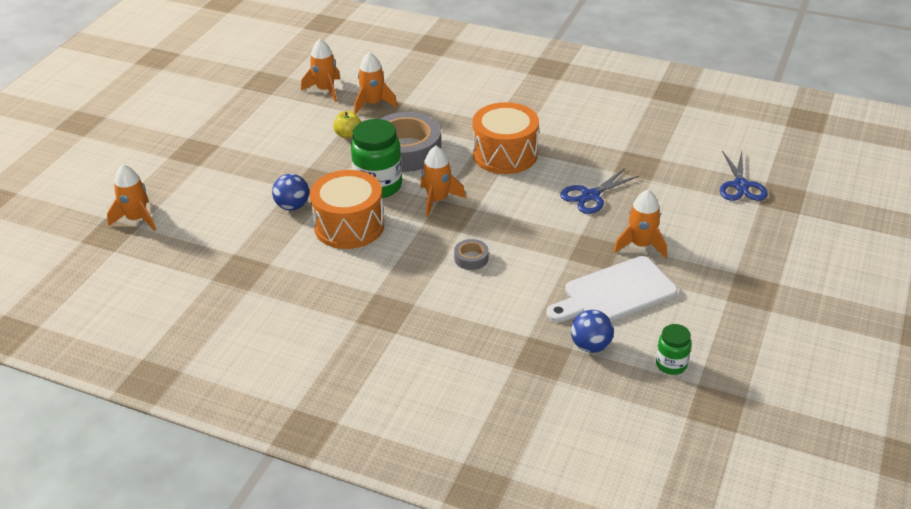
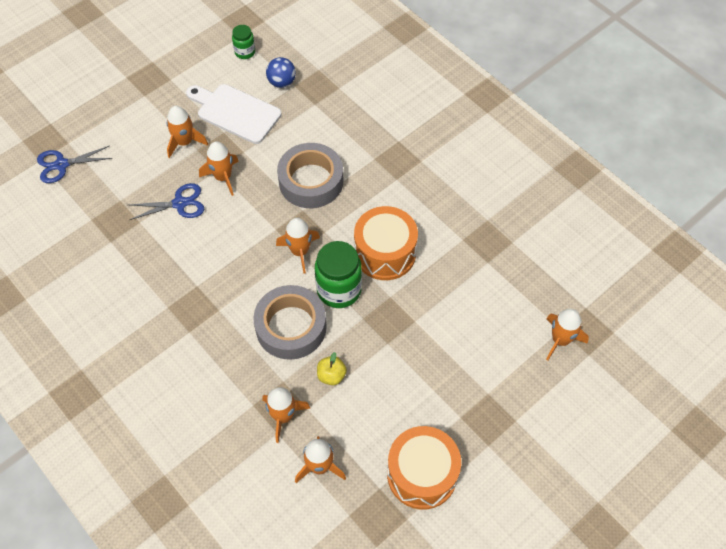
camera: 155 degrees left, 20 degrees up
(292, 206) = (421, 297): blue ball -> none
(471, 258) = (311, 181): grey tape -> grey tape, size x2.33
(505, 154) = (210, 282): orange drum -> orange drum (422, 474)
(568, 230) = (223, 177): none -> orange rocket
(615, 293) = (235, 112): white cutting board -> white cutting board turned 150 degrees counterclockwise
(741, 185) = (61, 165): blue scissors -> blue scissors turned 135 degrees counterclockwise

